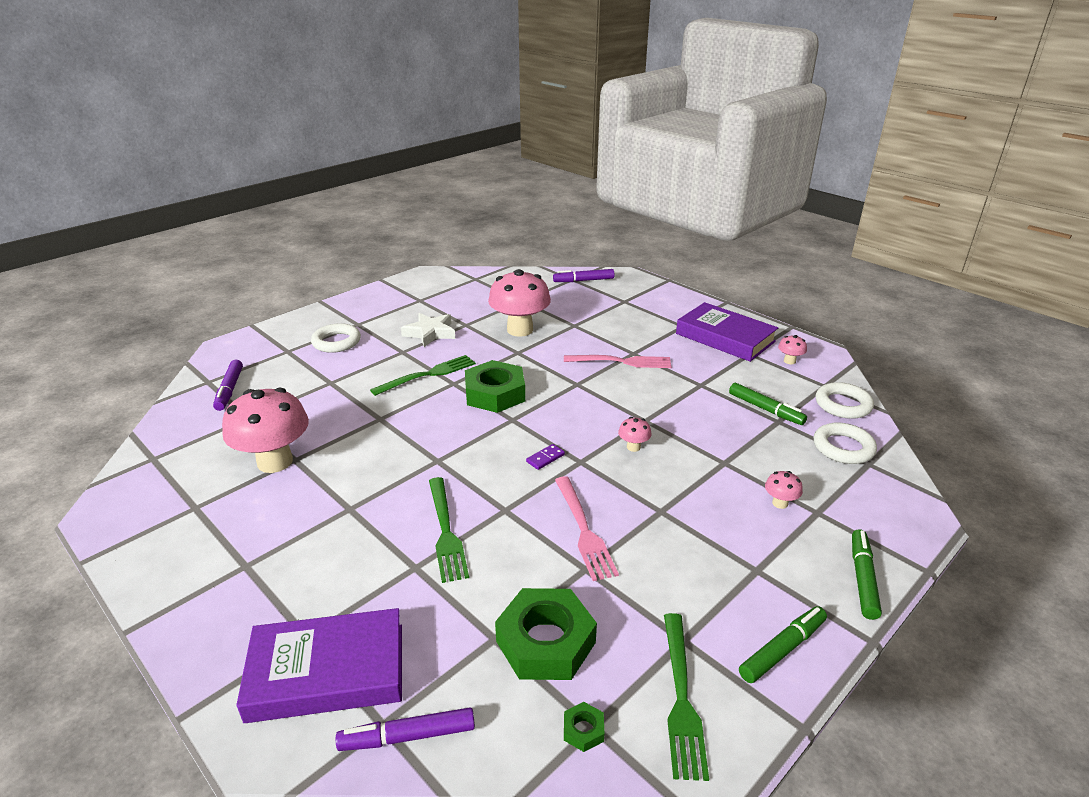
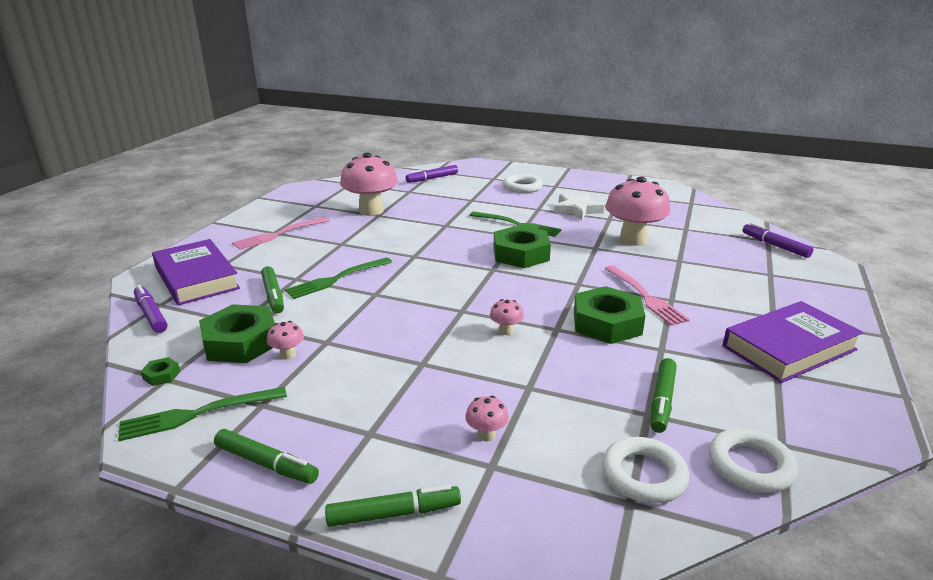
camera: 65 degrees right, 5 degrees down
(445, 595) = (273, 295): none -> green marker
(545, 458) = (452, 294): purple domino -> none
(584, 530) = (371, 331): pink fork -> pink fork (278, 234)
(651, 393) = (607, 323): none -> green nut
(725, 337) = (789, 348): purple book -> purple book turned 45 degrees clockwise
(789, 361) = (803, 405): pink mushroom -> pink mushroom (288, 355)

